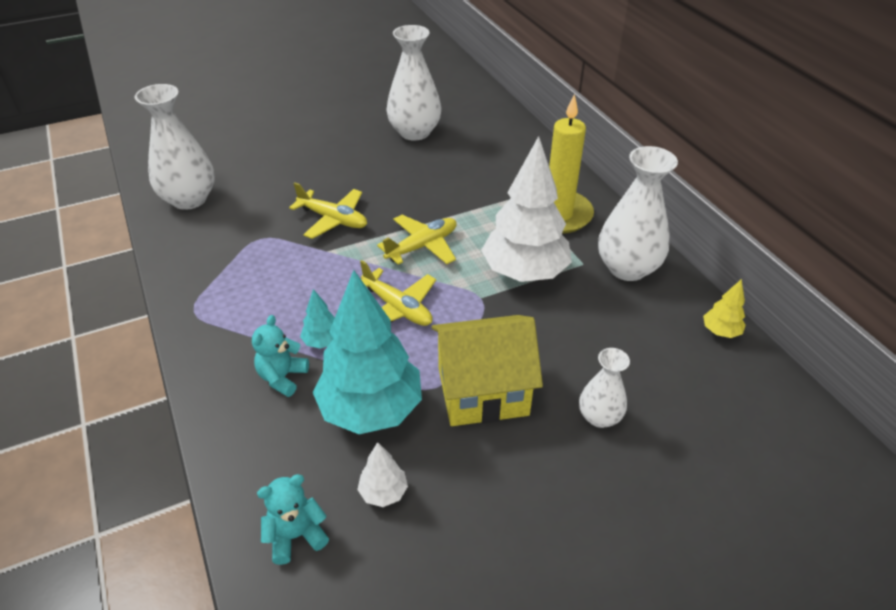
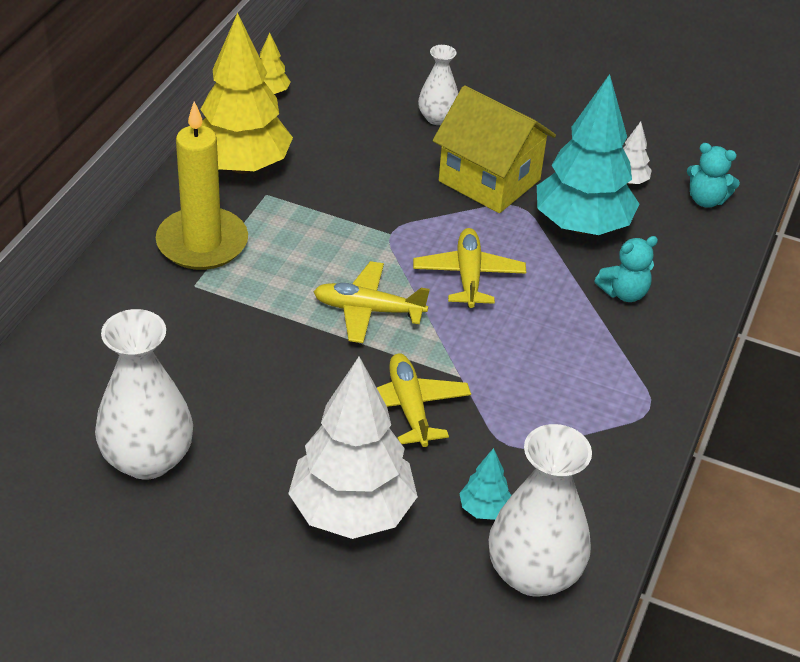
camera: 135 degrees left, 0 degrees up
(323, 341) = (562, 295): turquoise tree -> turquoise tree (484, 509)
(524, 273) = (324, 223): white tree -> white tree (352, 512)
(627, 268) = (242, 166): white vase -> yellow tree

